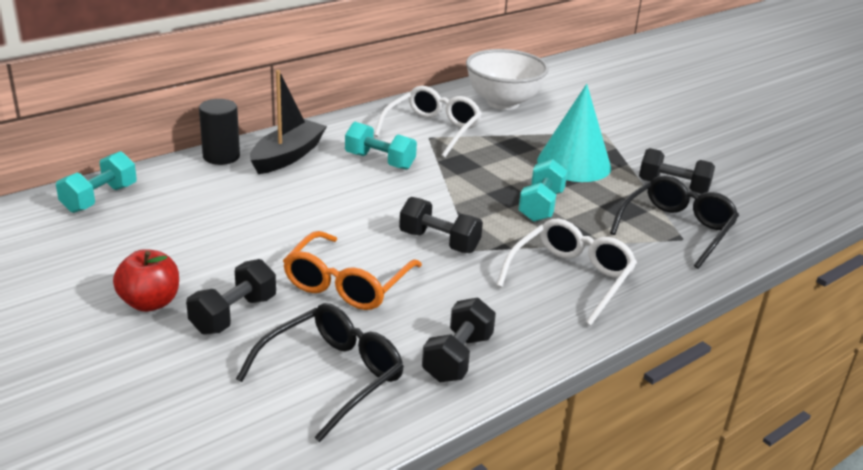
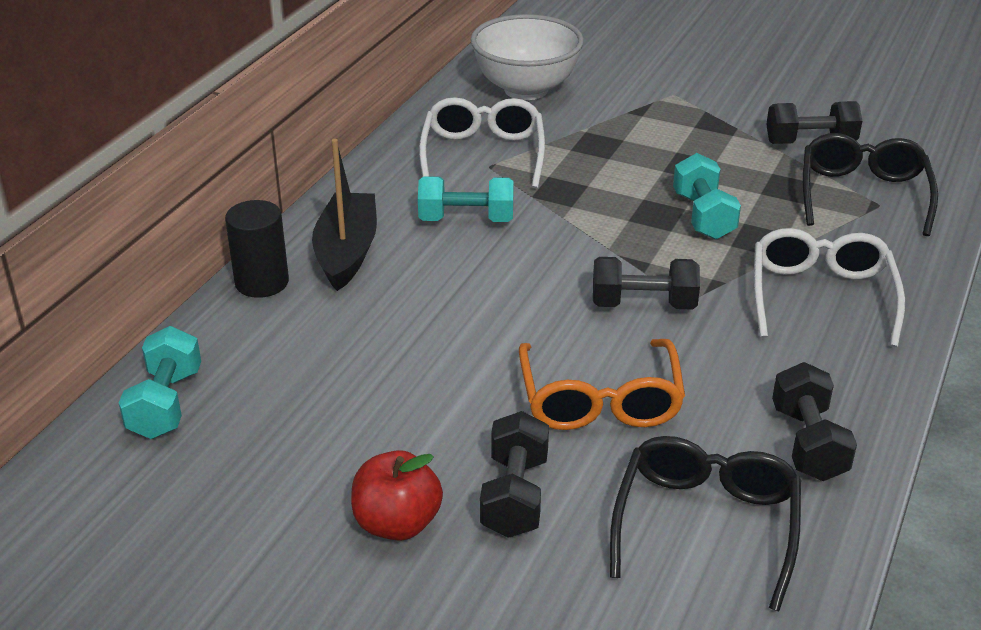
camera: 25 degrees left, 5 degrees up
(574, 164) = (683, 147): turquoise cone -> none

